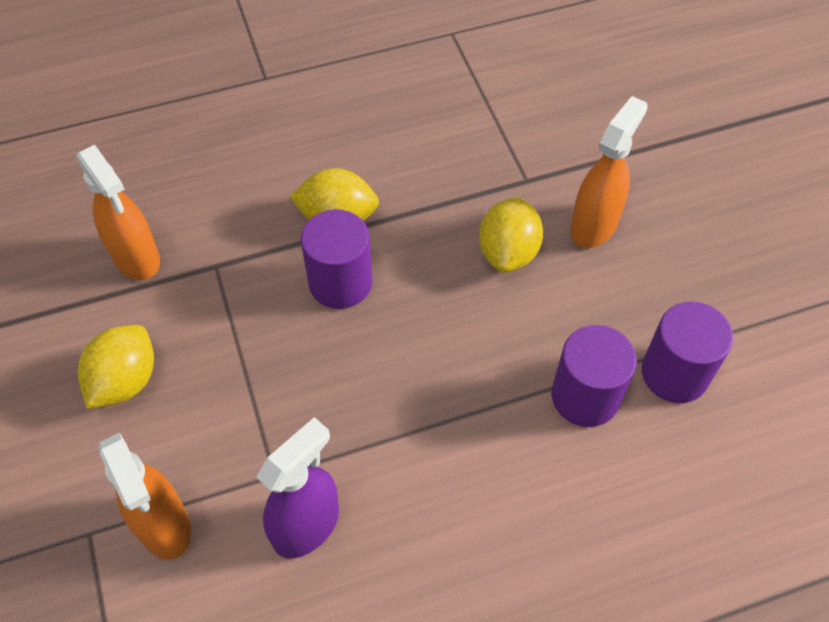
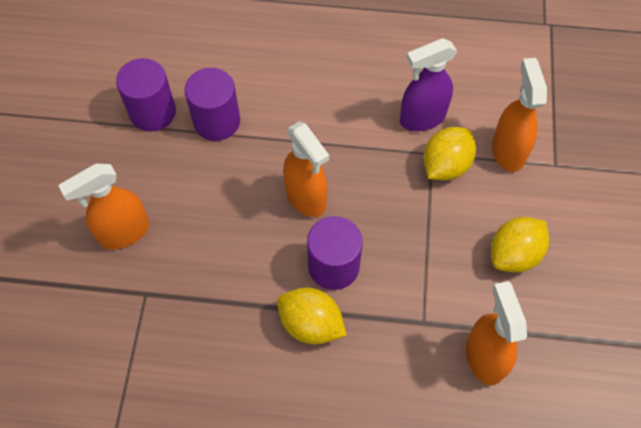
camera: 155 degrees left, 5 degrees up
(412, 345) = (306, 198): none -> orange spray bottle
(508, 252) = (199, 238): yellow lemon -> yellow lemon (445, 165)

